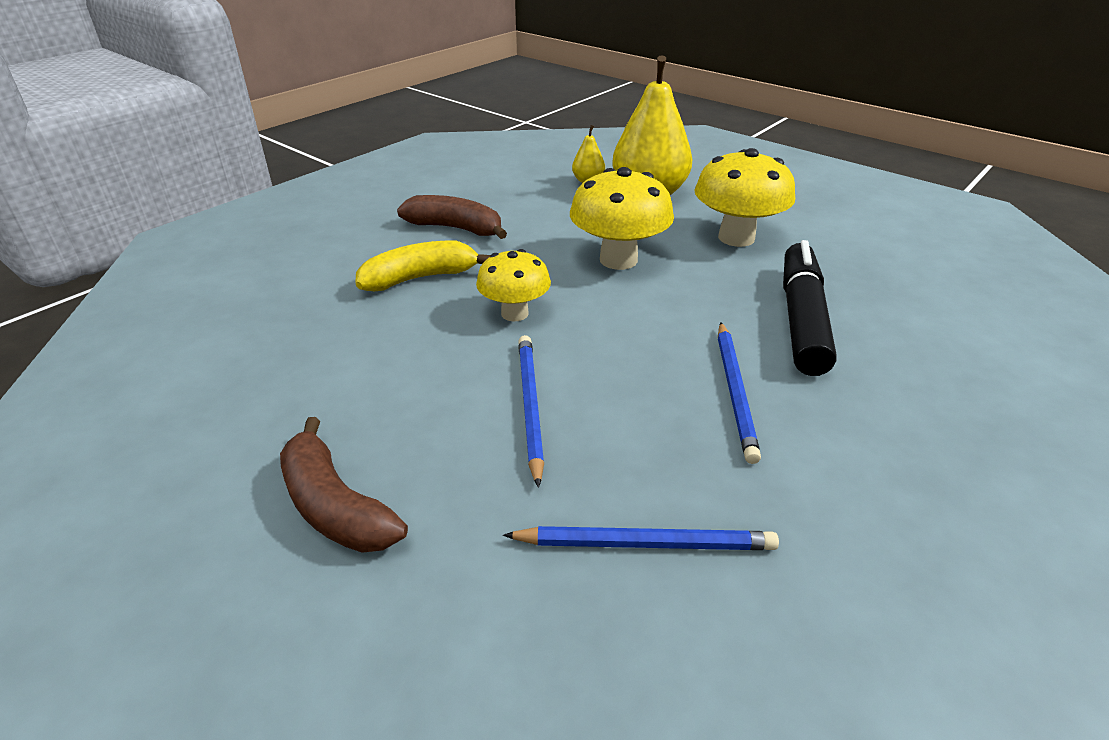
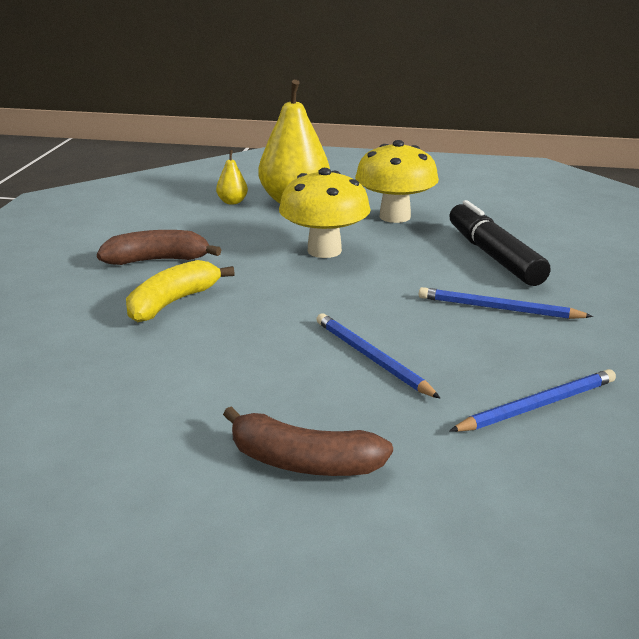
camera: 30 degrees left, 10 degrees down
(514, 313) = (286, 305): yellow mushroom -> none
(735, 391) = (498, 308): blue pencil -> blue pencil turned 135 degrees clockwise

